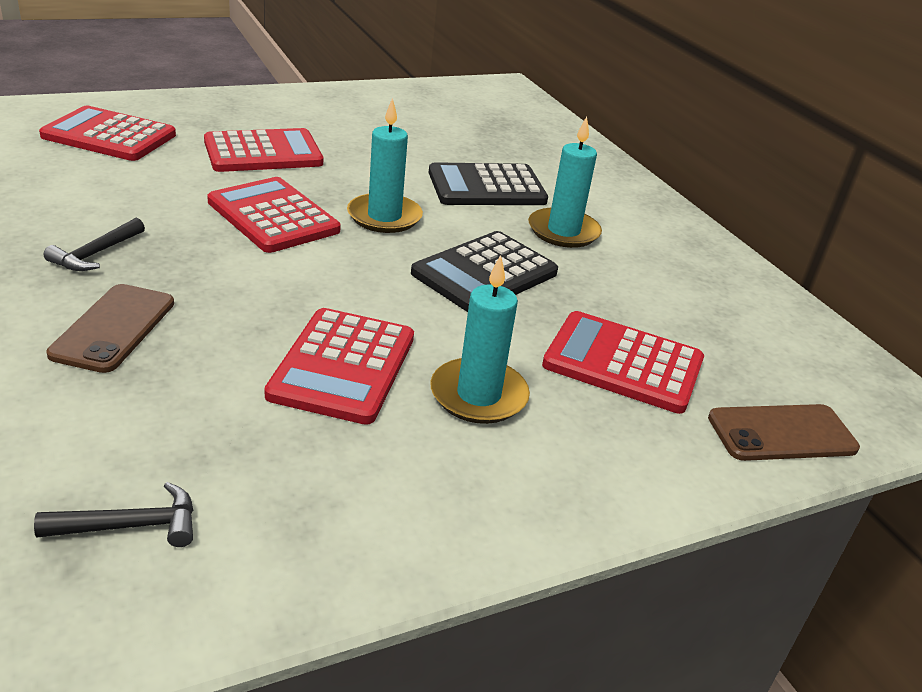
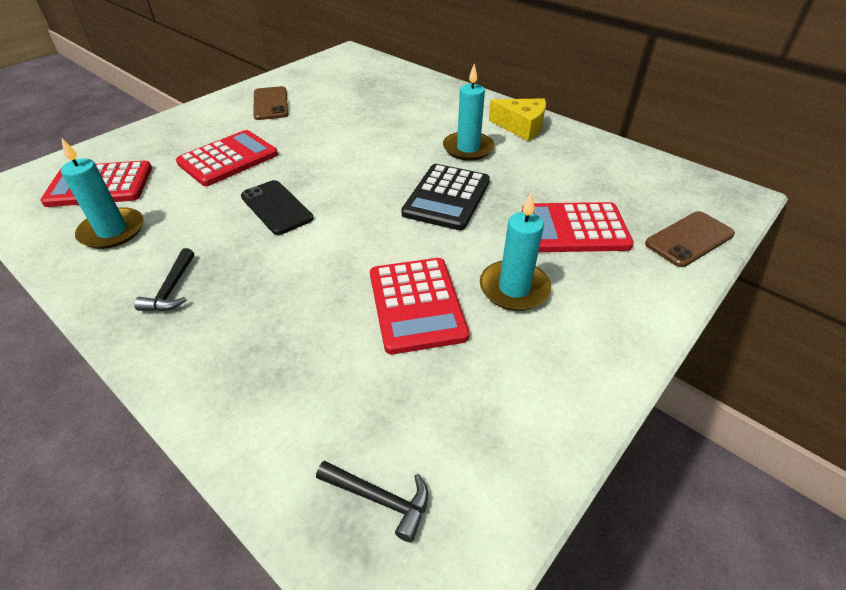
camera: 20 degrees left, 10 degrees up
(114, 328) = (236, 345): brown phone -> brown phone (270, 104)
(131, 526) = (380, 499): black hammer -> black hammer turned 60 degrees clockwise
(273, 216) = (276, 207): red calculator -> black phone
(384, 217) = (351, 179): turquoise candle -> turquoise candle (112, 231)
(486, 187) = (397, 133): black calculator -> none
(661, 230) = (521, 127): none -> yellow cheese

